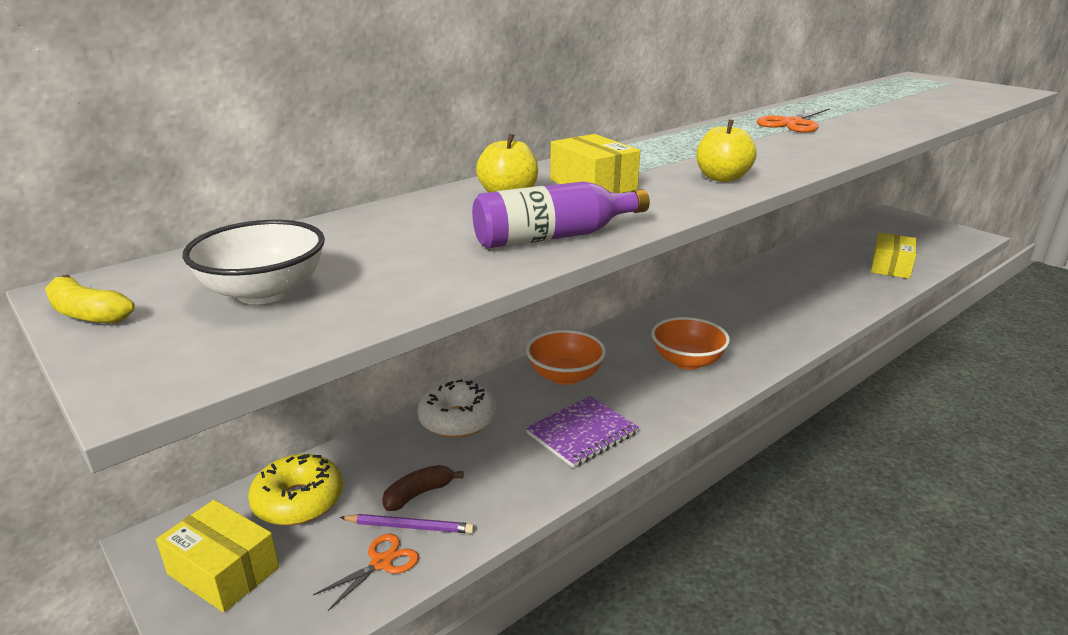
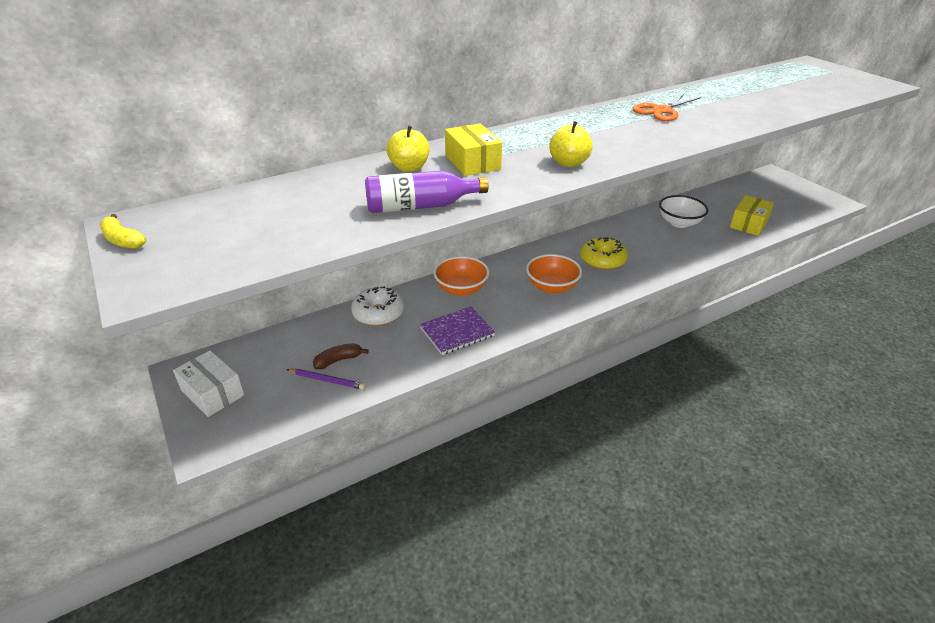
camera: 10 degrees right, 10 degrees up
(223, 571) = (212, 393): yellow box -> white box
(264, 292) = (224, 234): white bowl -> white bowl (679, 223)
(298, 501) = (265, 356): yellow donut -> yellow donut (602, 260)
(381, 563) = (304, 400): orange scissors -> none

